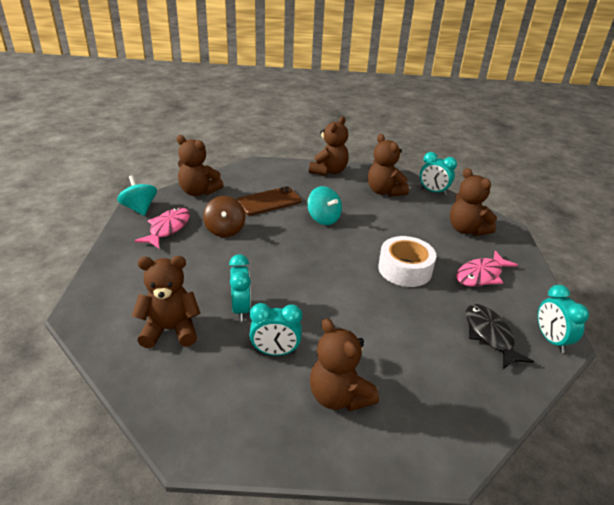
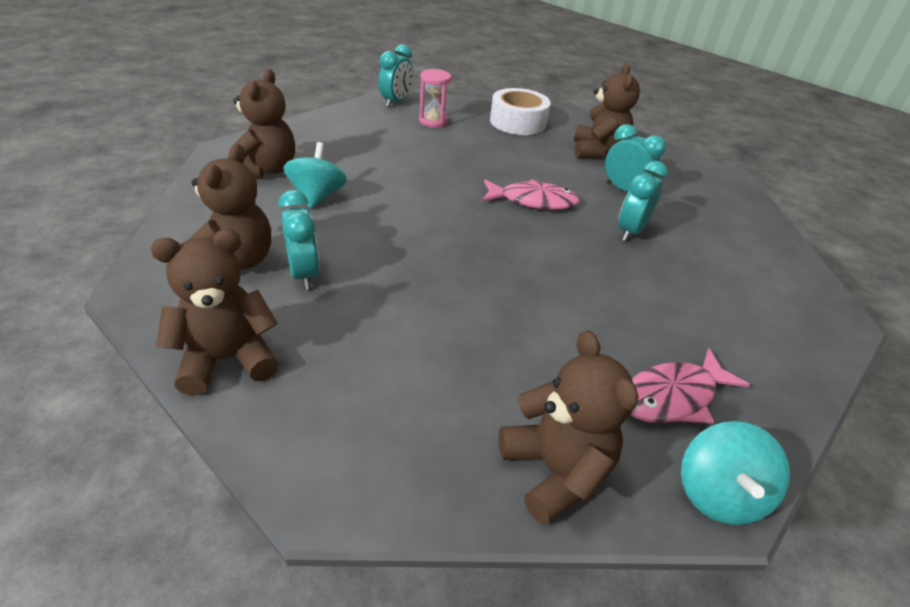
camera: 140 degrees left, 5 degrees up
(170, 330) = (721, 250): brown teddy bear -> none
(225, 230) = (572, 337): brown spinning top -> none
(269, 201) = (440, 353): brown phone -> none
(323, 218) = (402, 272): turquoise spinning top -> turquoise spinning top (317, 196)
(405, 269) = (411, 178): white tape -> white tape (518, 122)
(433, 191) = (176, 222): turquoise clock -> turquoise clock (304, 274)
(481, 275) = (353, 142): pink fish -> pink fish (533, 201)
(489, 335) = (433, 121): black fish -> pink hourglass

